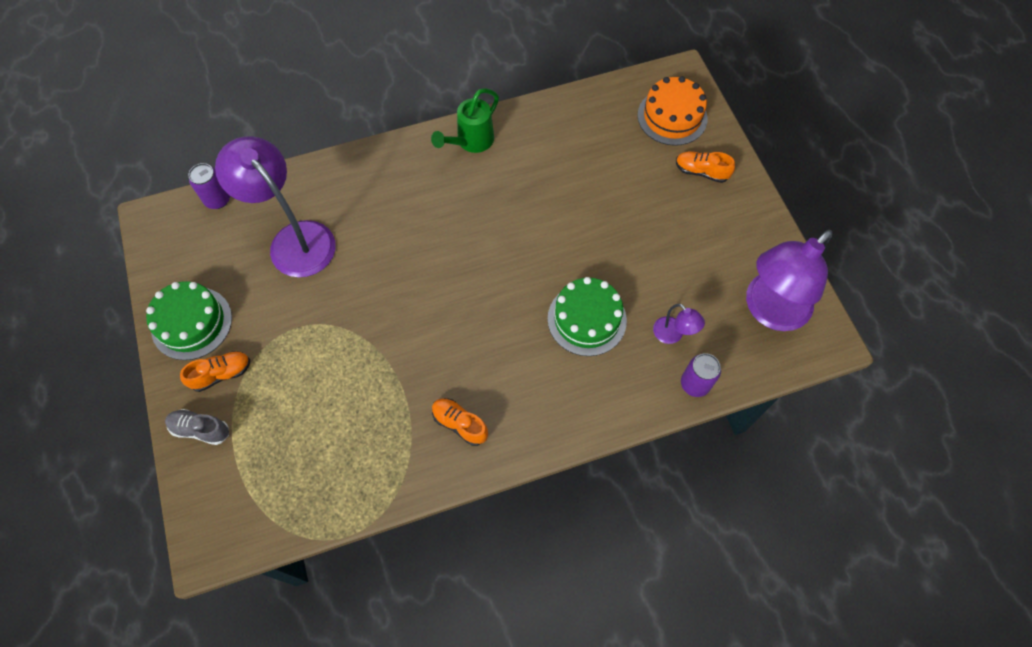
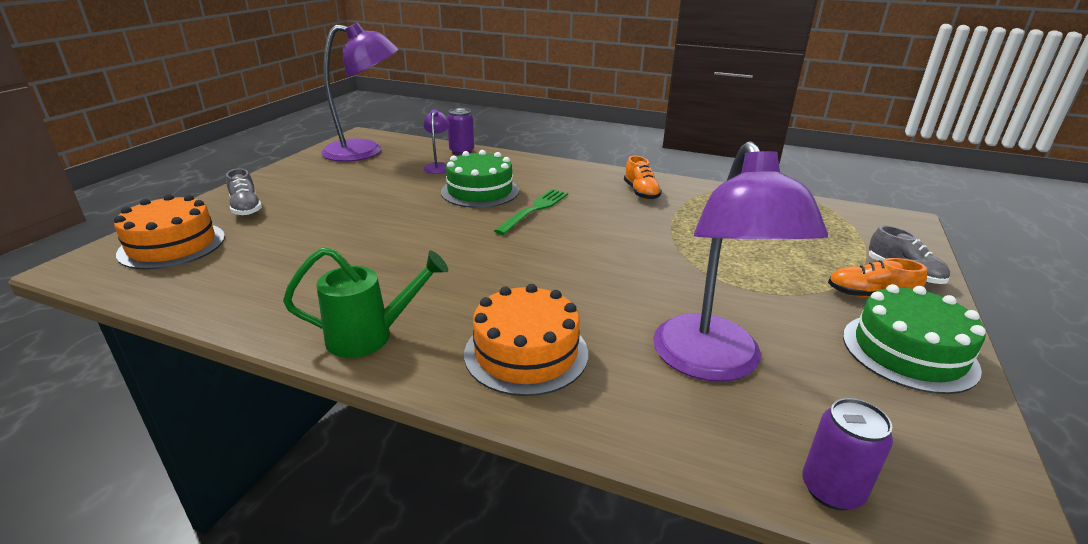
camera: 140 degrees left, 35 degrees down
(389, 183) = (526, 353): none -> orange cake
(516, 323) = (535, 209): none -> green fork
(701, 172) = (246, 208): orange shoe -> grey shoe

